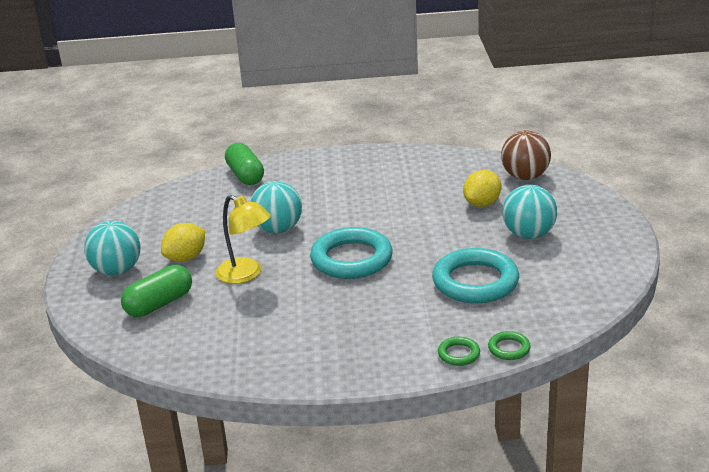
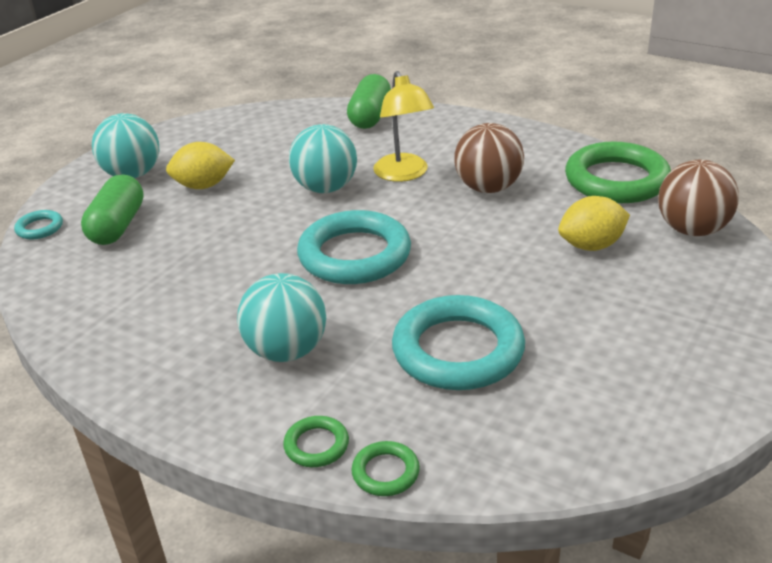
camera: 35 degrees right, 5 degrees up
(98, 328) = (40, 228): none -> turquoise ring
(159, 304) = (118, 226): green capsule -> green capsule turned 75 degrees counterclockwise
(246, 274) = (231, 227): yellow lamp -> yellow lamp (404, 174)
(384, 193) = (488, 188): none -> brown ball
(454, 164) = (616, 180): none -> green ring
(528, 234) = (605, 314): turquoise ball -> turquoise ball (287, 351)

